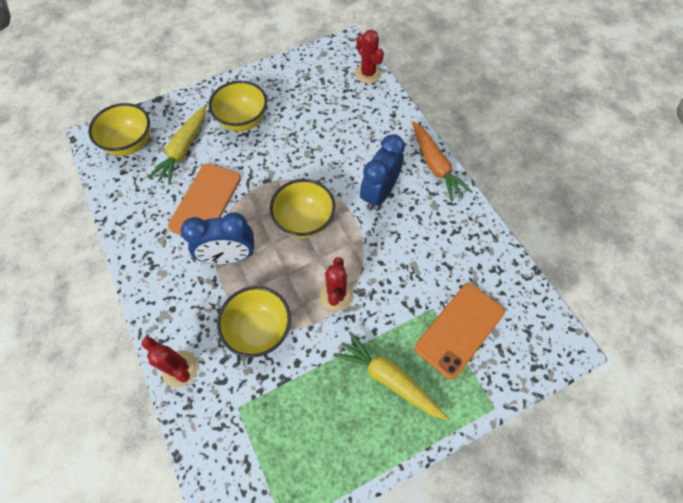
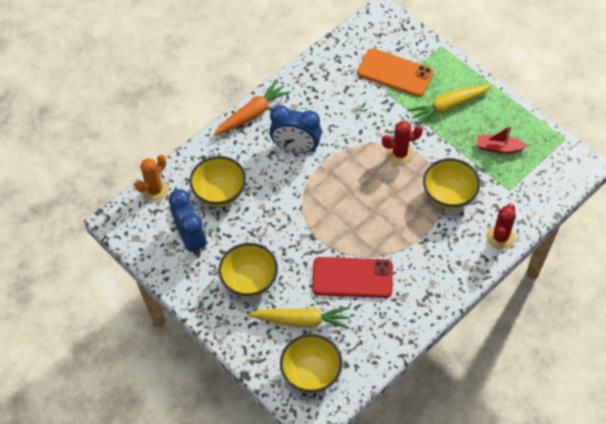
camera: 105 degrees left, 5 degrees down
(205, 202) = (352, 277): orange phone -> red phone
(229, 256) = (397, 238): blue clock -> blue clock (191, 239)
(304, 221) = (343, 194): yellow bowl -> yellow bowl (220, 193)
(304, 421) = (499, 148): none -> red boat
(368, 74) = (155, 190): red cactus -> orange cactus
(388, 378) = (448, 106): yellow carrot -> yellow carrot turned 45 degrees clockwise

